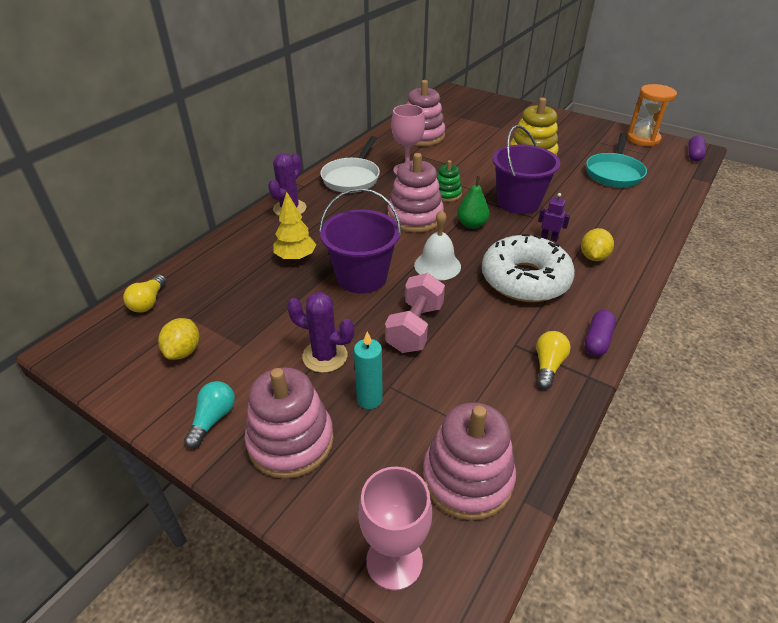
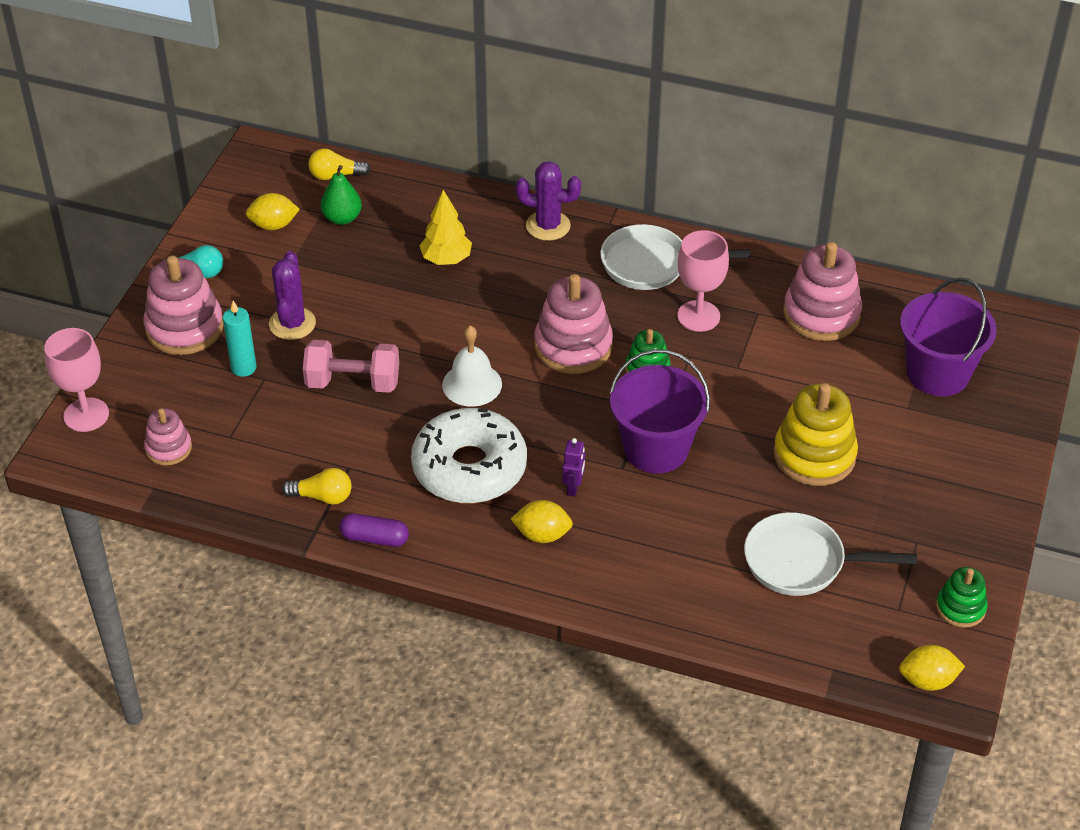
camera: 75 degrees right, 5 degrees up
(362, 277) = (427, 323): purple bucket -> purple bucket (937, 373)
(467, 478) = (168, 448): pink stacking toy -> pink stacking toy, size x0.56
(472, 224) = (576, 405): green pear -> green pear (342, 218)
(614, 173) = (801, 562): turquoise pan -> white pan
(643, 139) = (960, 608): orange hourglass -> green stacking toy
(694, 155) = (927, 680): purple capsule -> yellow lemon

